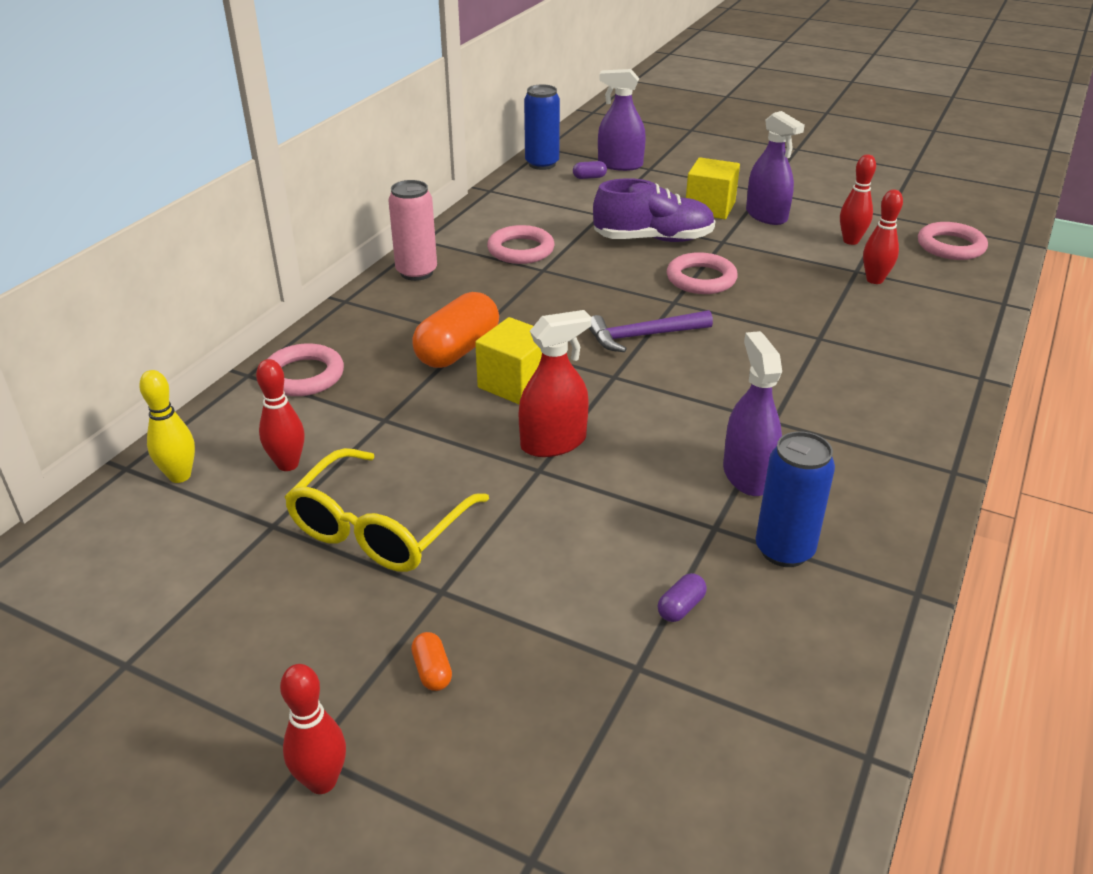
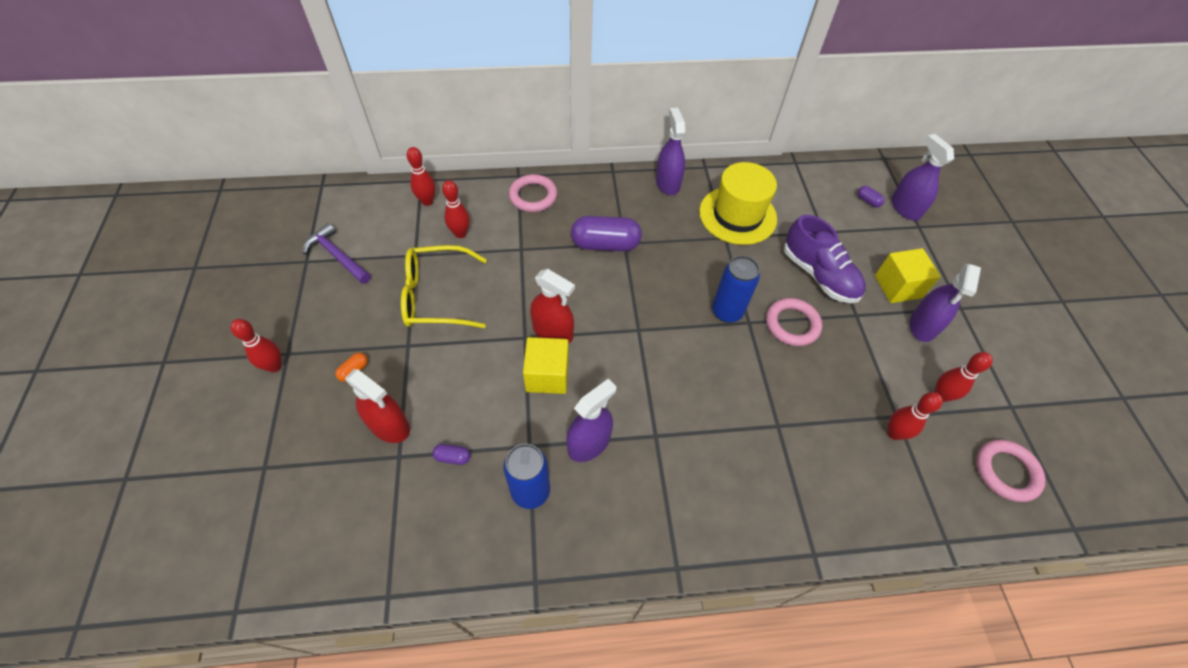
camera: 55 degrees right, 20 degrees up
(180, 476) = (427, 201): yellow bowling pin -> red bowling pin
(416, 272) = (667, 183): pink can -> purple spray bottle
(458, 350) = (605, 244): orange capsule -> purple capsule
(515, 384) = (594, 287): yellow cube -> yellow cube (547, 375)
(521, 250) = (737, 215): pink ring -> yellow hat
(542, 164) = (859, 168): blue can -> blue can (727, 312)
(573, 660) = (389, 425): none -> red spray bottle
(643, 336) = (694, 324): purple hammer -> purple hammer (337, 256)

